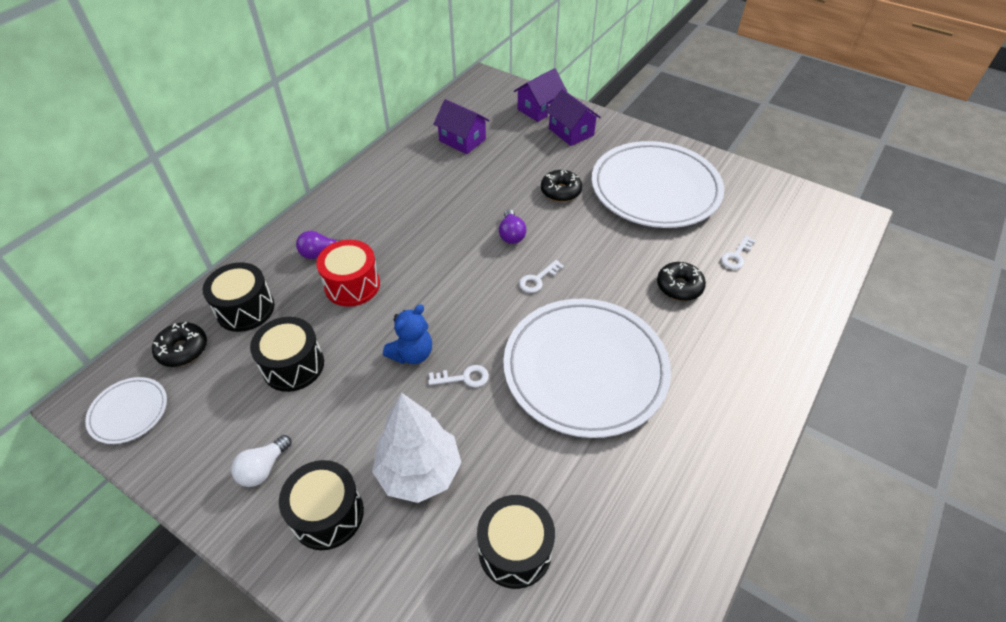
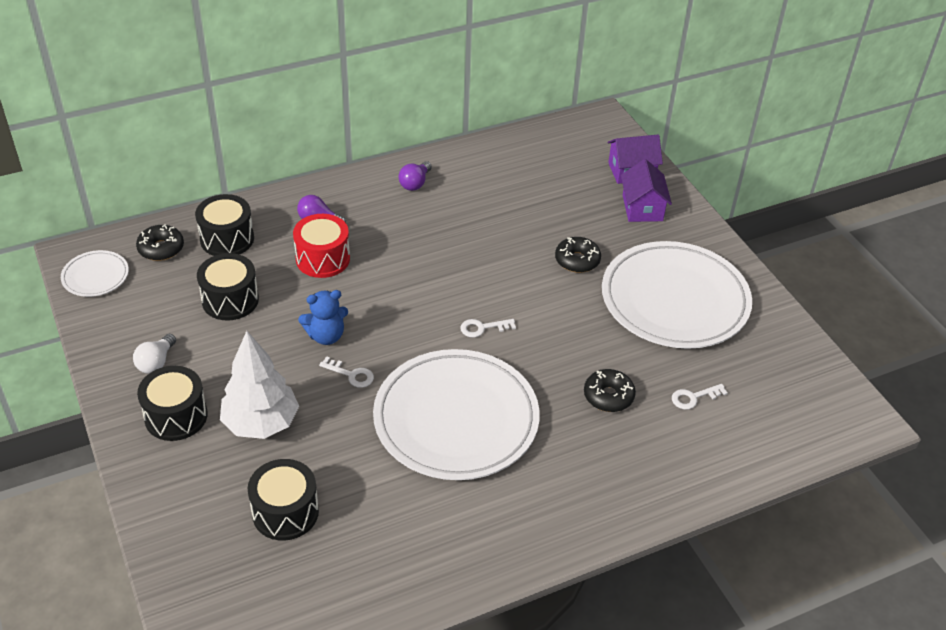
camera: 30 degrees right, 5 degrees down
(263, 468) = (156, 362): white light bulb -> white light bulb turned 45 degrees counterclockwise
(462, 140) = (526, 171): purple house -> none
(511, 234) = (494, 279): purple light bulb -> purple light bulb (415, 183)

